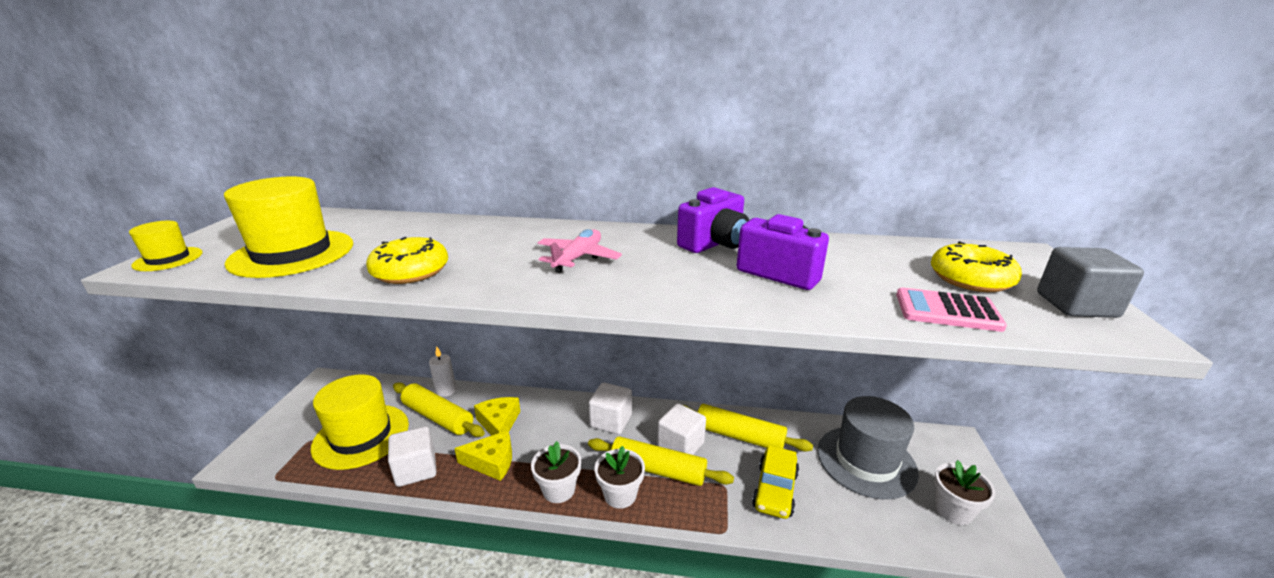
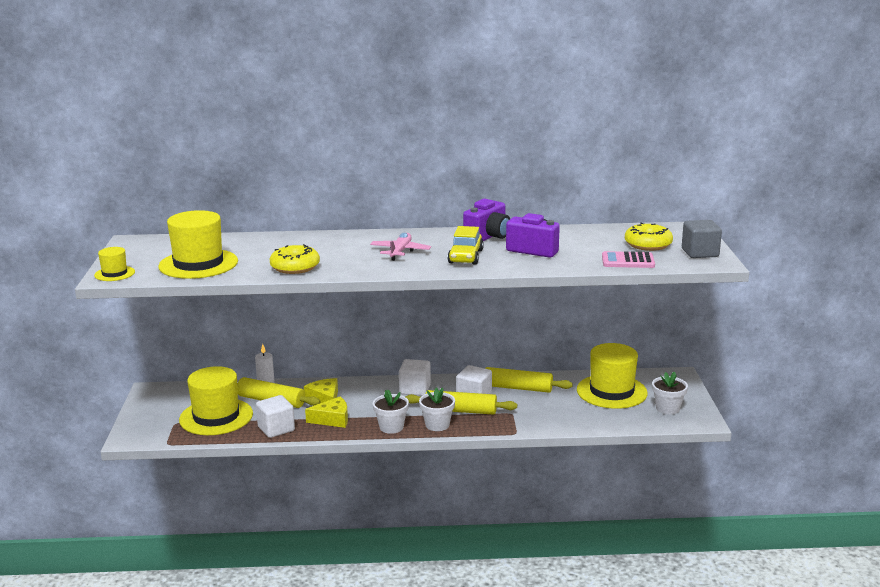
camera: 10 degrees left, 5 degrees down
(775, 490) = (547, 412): yellow car -> yellow car (465, 257)
(866, 461) = (611, 391): grey hat -> yellow hat

